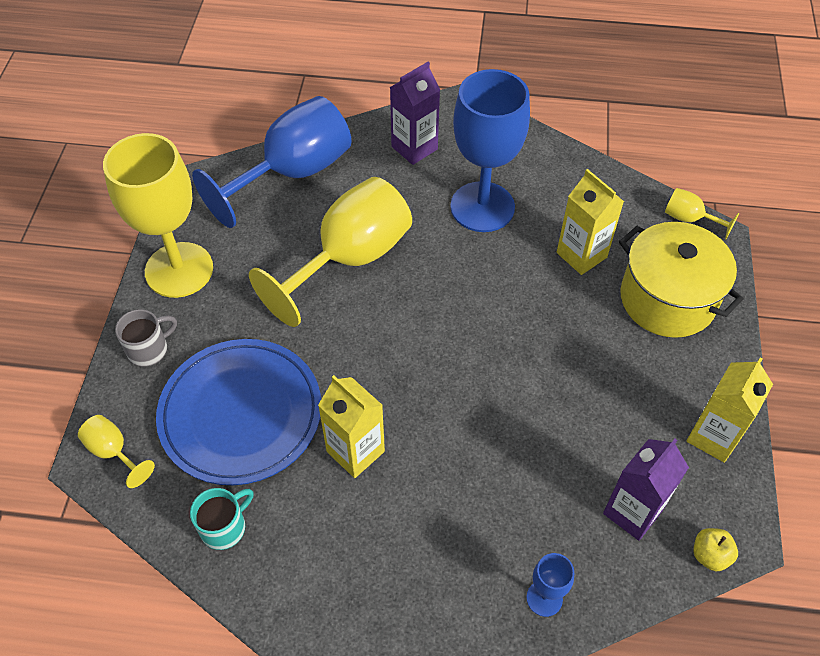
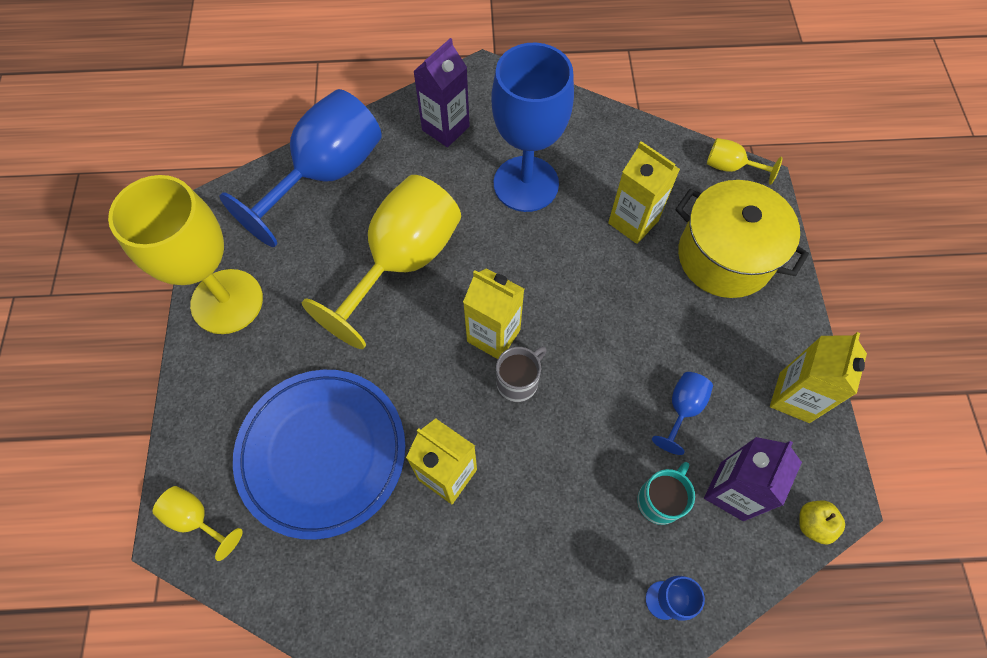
camera: 10 degrees left, 10 degrees up
(149, 349) = (212, 396): grey mug -> grey mug (518, 381)
(224, 527) = (329, 582): turquoise mug -> turquoise mug (660, 500)
(424, 336) = (493, 335): none -> yellow carton
(597, 429) = (682, 409): none -> blue goblet

